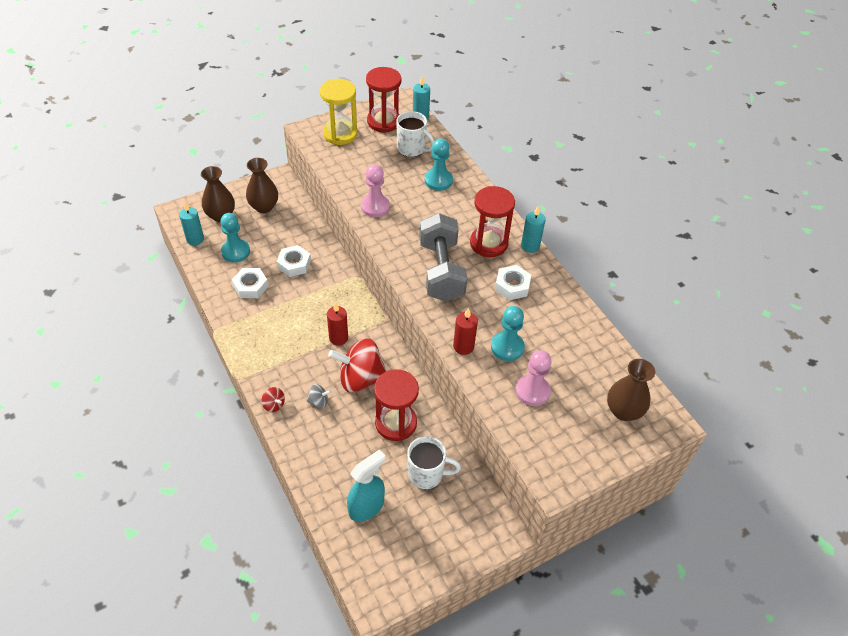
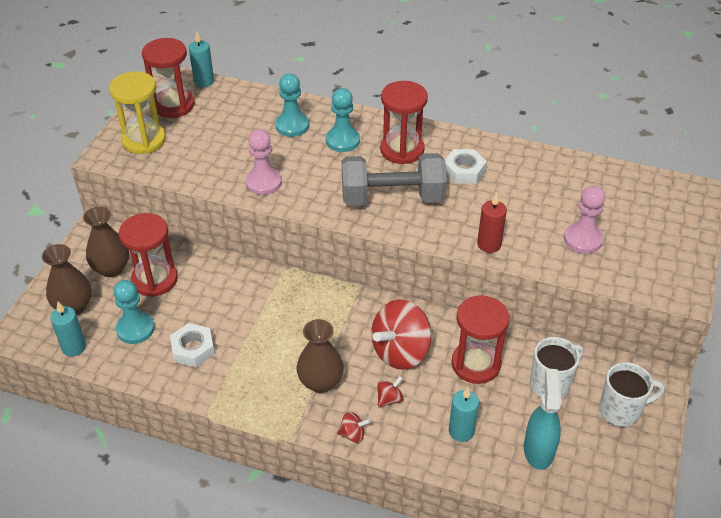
camera: 40 degrees left, 5 degrees down
(278, 230) = (154, 279): none -> red hourglass
(294, 264) = (212, 299): white nut -> none
(319, 401) = (389, 399): grey spinning top -> red spinning top
(338, 338) = (337, 333): red candle -> none
(412, 149) = (232, 113): white mug -> white mug (621, 410)
(441, 271) = (392, 197): grey dumbbell -> grey dumbbell turned 45 degrees counterclockwise
(507, 347) = (522, 220): turquoise pawn -> turquoise pawn (342, 140)
(530, 246) = (437, 131): turquoise candle -> turquoise candle (461, 431)
(623, 411) = (659, 206): brown vase -> brown vase (320, 382)

